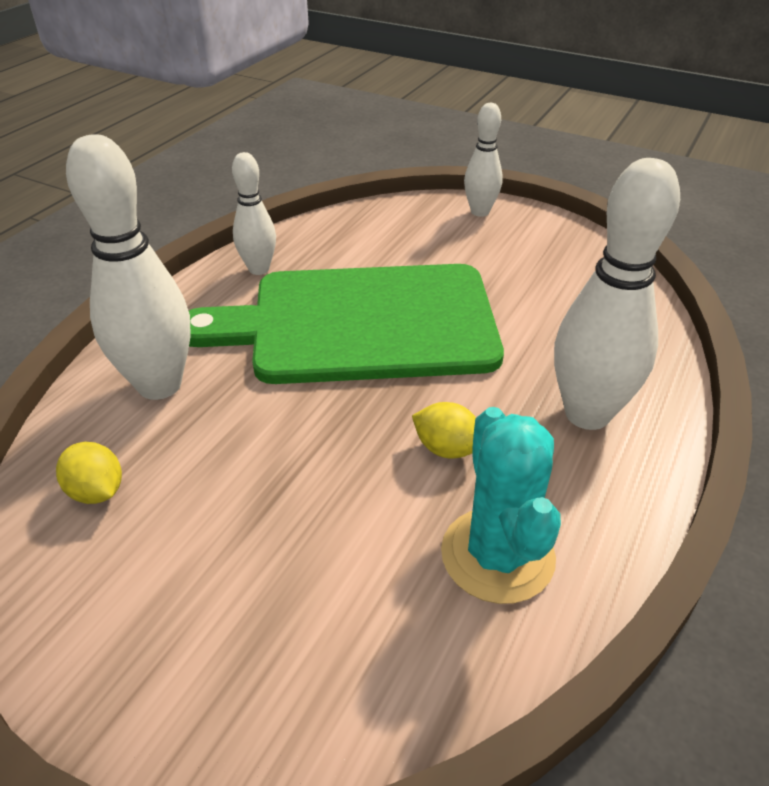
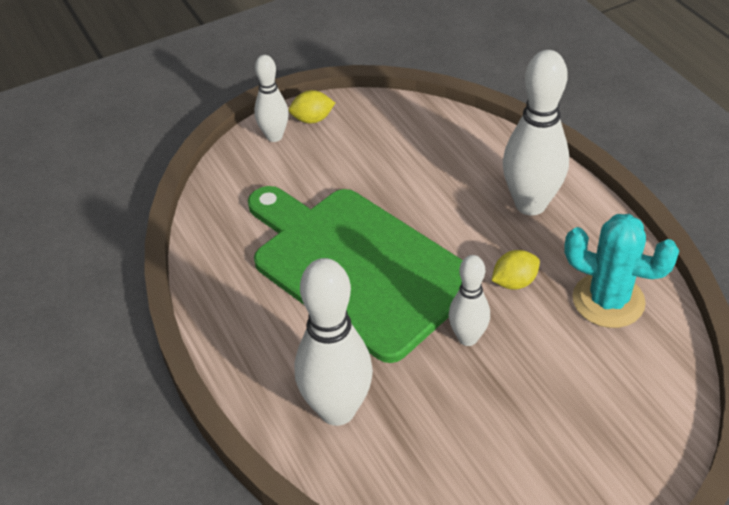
camera: 55 degrees left, 5 degrees up
(97, 491) = (428, 479): yellow lemon -> yellow lemon (312, 119)
(259, 269) = (233, 297): white bowling pin -> white bowling pin (467, 338)
(361, 324) = (357, 267): green cutting board -> green cutting board turned 105 degrees clockwise

